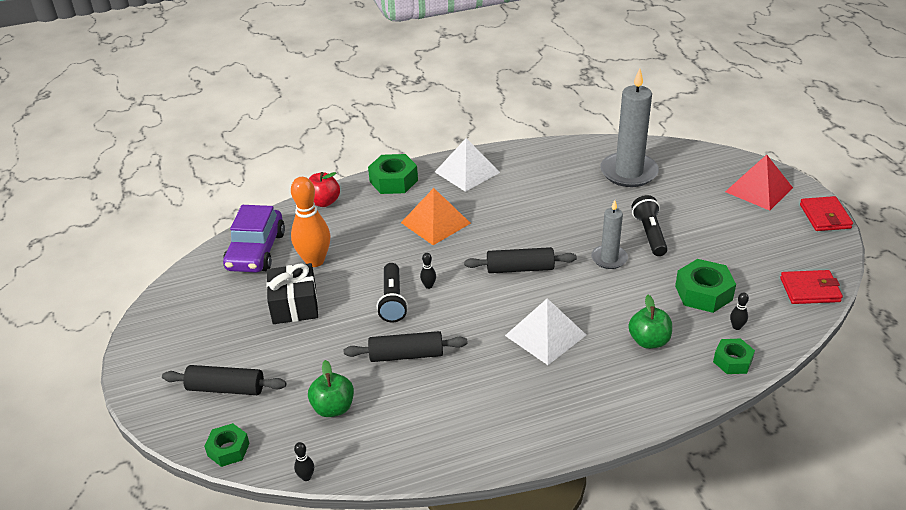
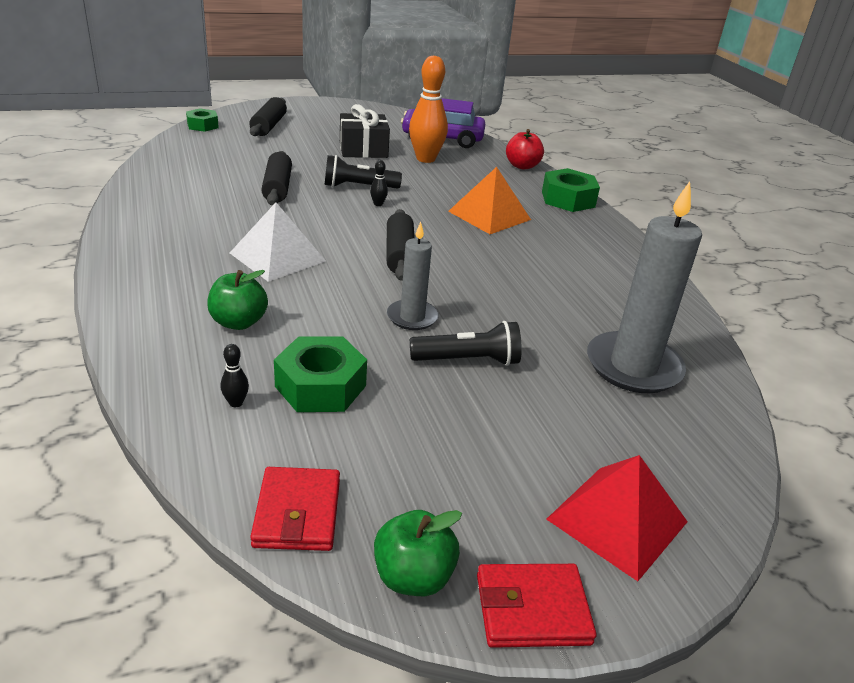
camera: 85 degrees right, 5 degrees down
(306, 477) = (156, 146): black bowling pin -> none
(333, 408) = (225, 158): green apple -> green apple (413, 577)
(467, 172) = (597, 241): white pyramid -> none
(732, 361) = (168, 384): green nut -> none

